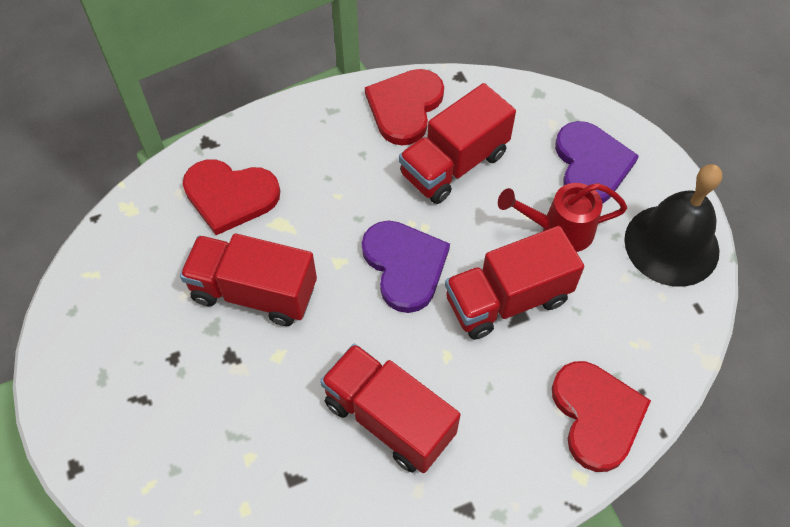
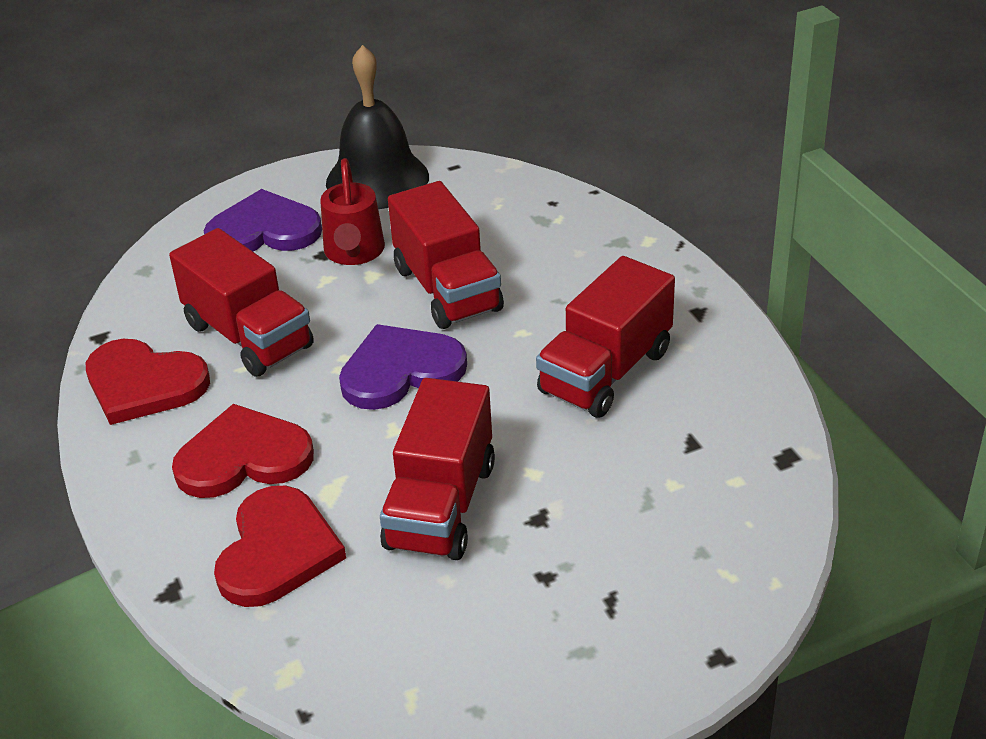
camera: 90 degrees left, 20 degrees down
(597, 415) = (581, 229): red heart -> red heart (243, 457)

